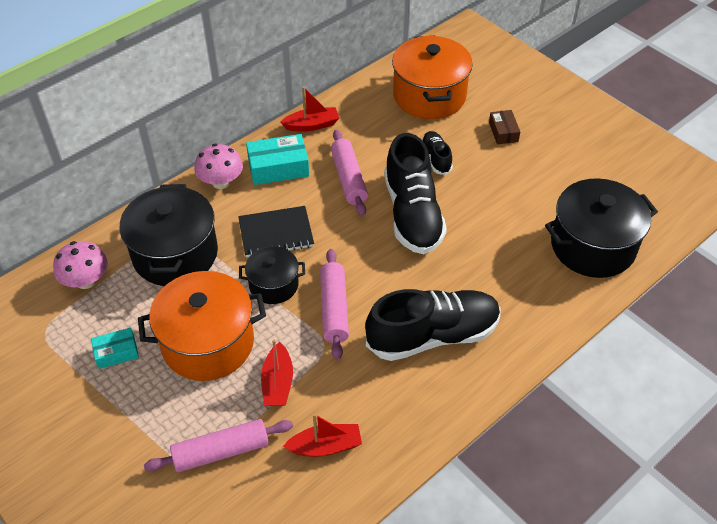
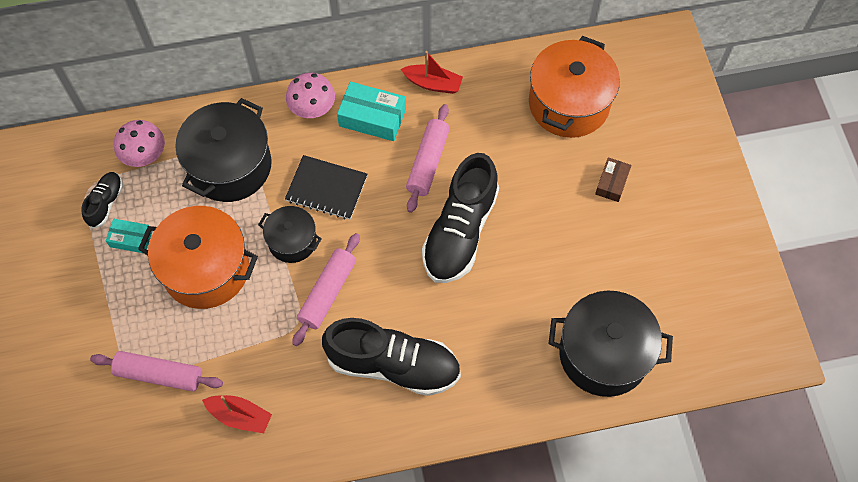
camera: 30 degrees right, 15 degrees up
(277, 383) = (238, 338): red boat -> none
(436, 158) = (524, 181): black shoe -> black shoe (105, 203)

